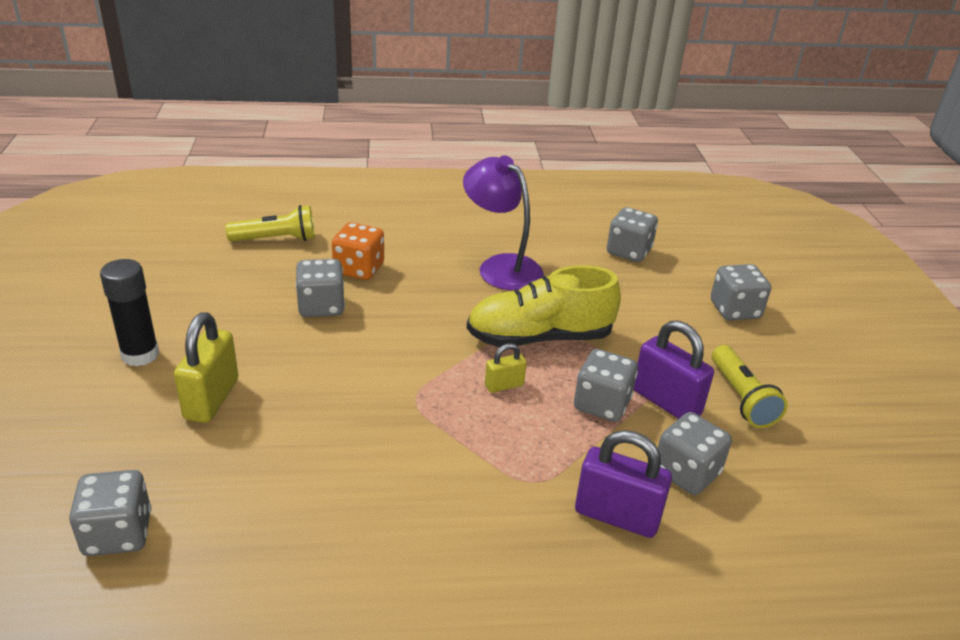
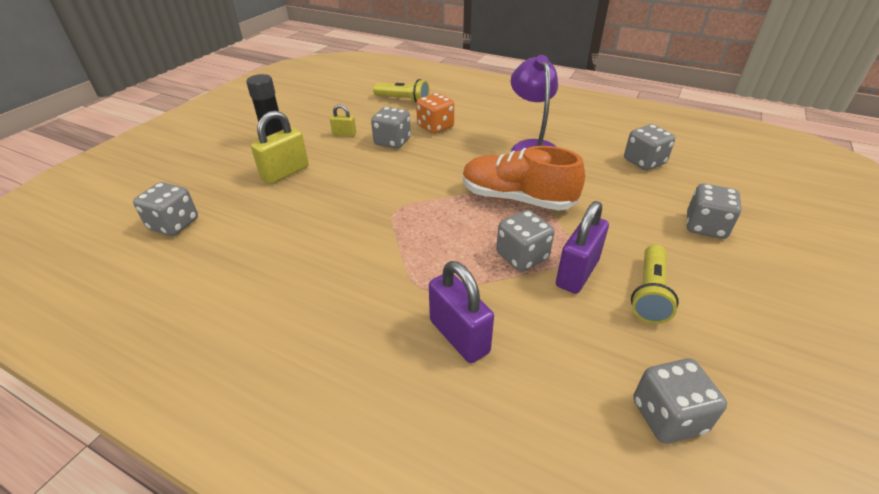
camera: 35 degrees right, 5 degrees up
(504, 385) = (461, 220): yellow padlock -> yellow padlock (344, 134)
(539, 338) = (517, 199): yellow shoe -> orange shoe
(666, 402) = (577, 273): purple padlock -> purple padlock turned 45 degrees clockwise
(686, 473) = (545, 329): grey dice -> grey dice (667, 416)

